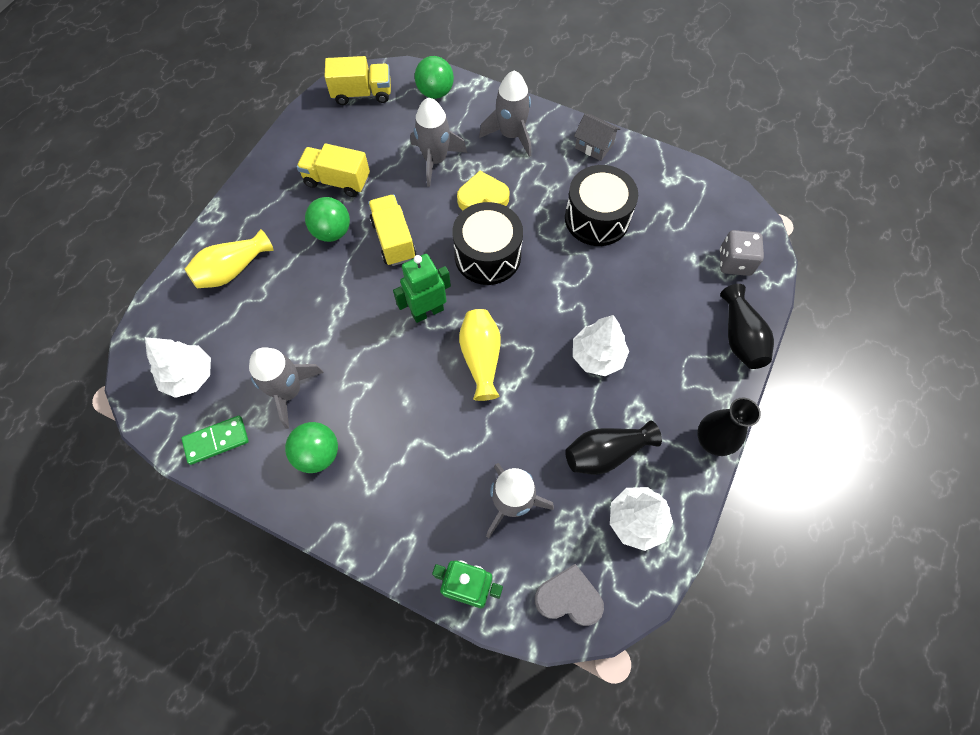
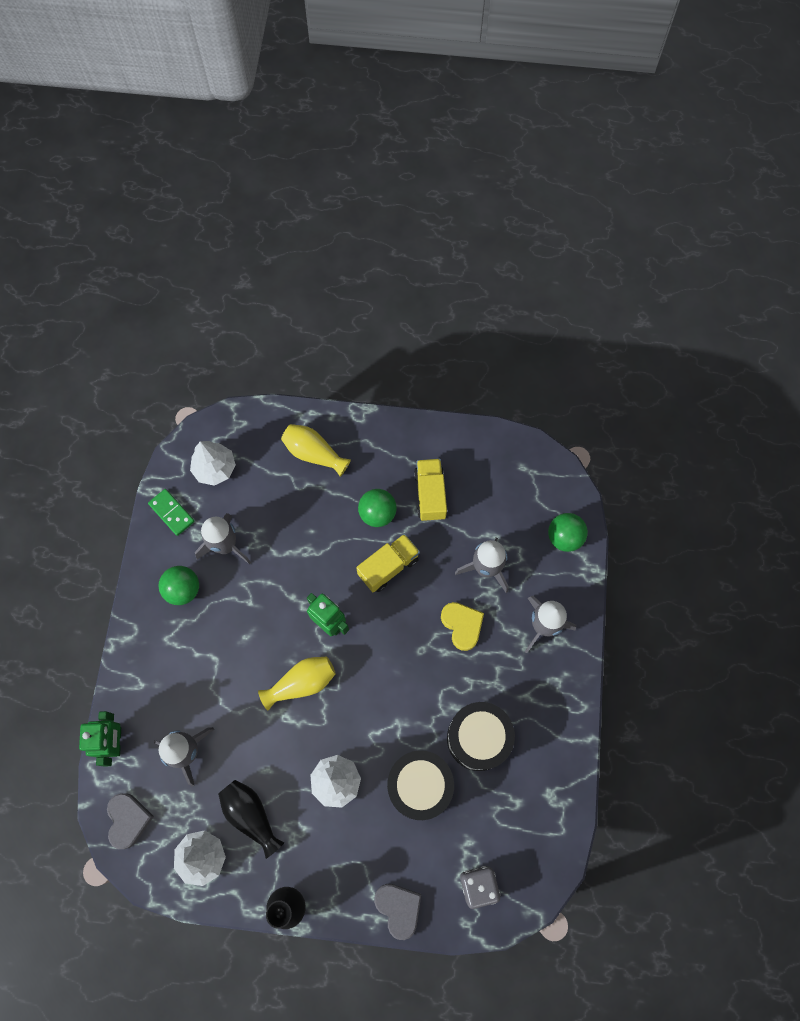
camera: 70 degrees right, 5 degrees up
(362, 94) = (534, 473): yellow truck -> none
(487, 256) = (402, 652): black drum -> black drum (419, 785)
(594, 146) = (562, 709): grey house -> none
(740, 337) = (398, 908): black vase -> grey heart

